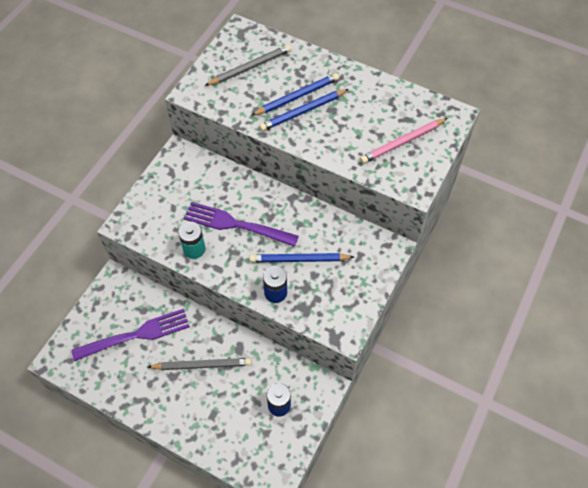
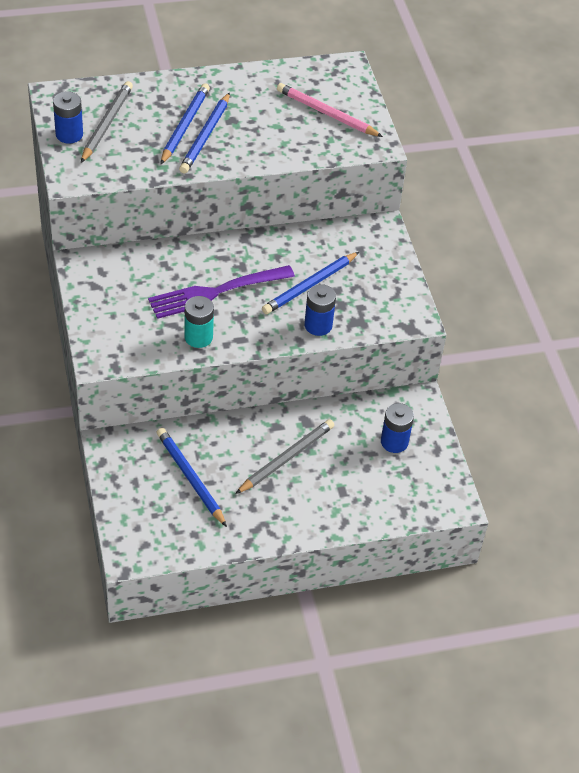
camera: 45 degrees left, 10 degrees down
(135, 335) = (190, 478): purple fork -> blue pencil
(220, 62) = (69, 134): none -> blue battery
(402, 142) = (326, 113): pink pencil -> pink pencil turned 105 degrees clockwise

